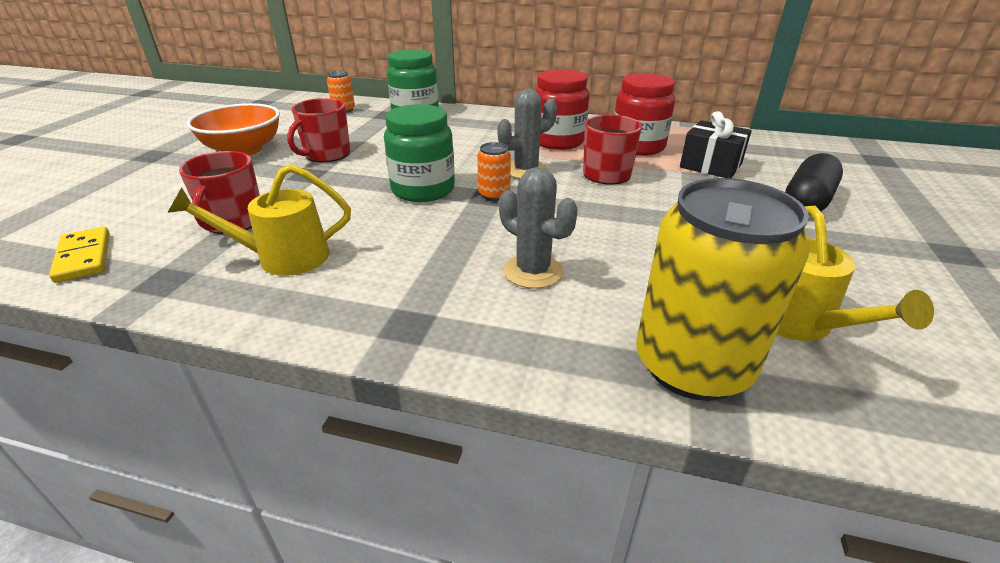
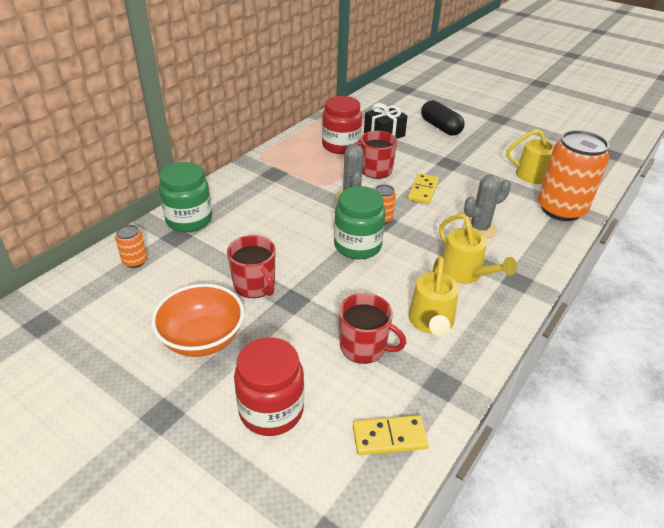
camera: 70 degrees left, 5 degrees up
(401, 272) = (465, 274): none -> yellow watering can
(558, 141) = (309, 170): red jar -> red jar (271, 410)
(593, 212) = (423, 190): none -> yellow domino
(692, 365) = (561, 209): yellow can -> orange can

